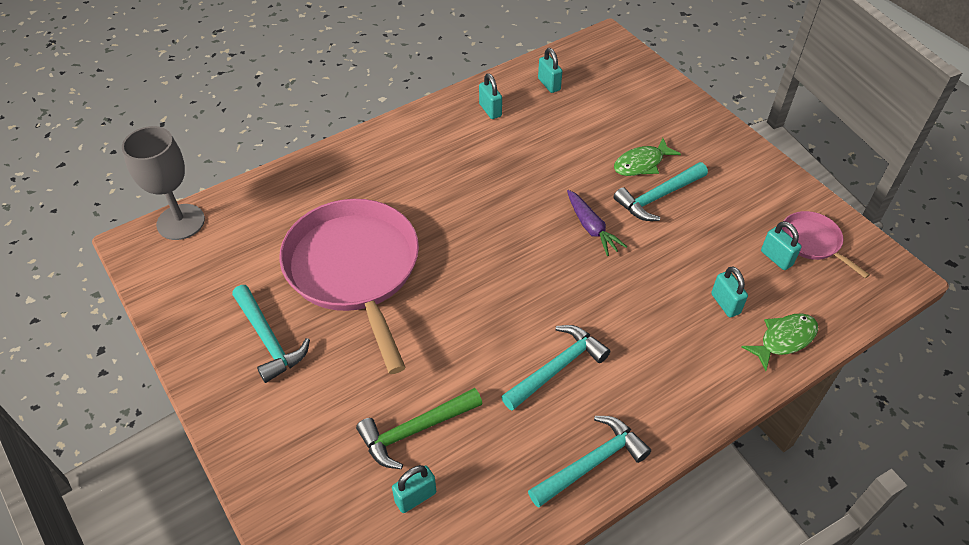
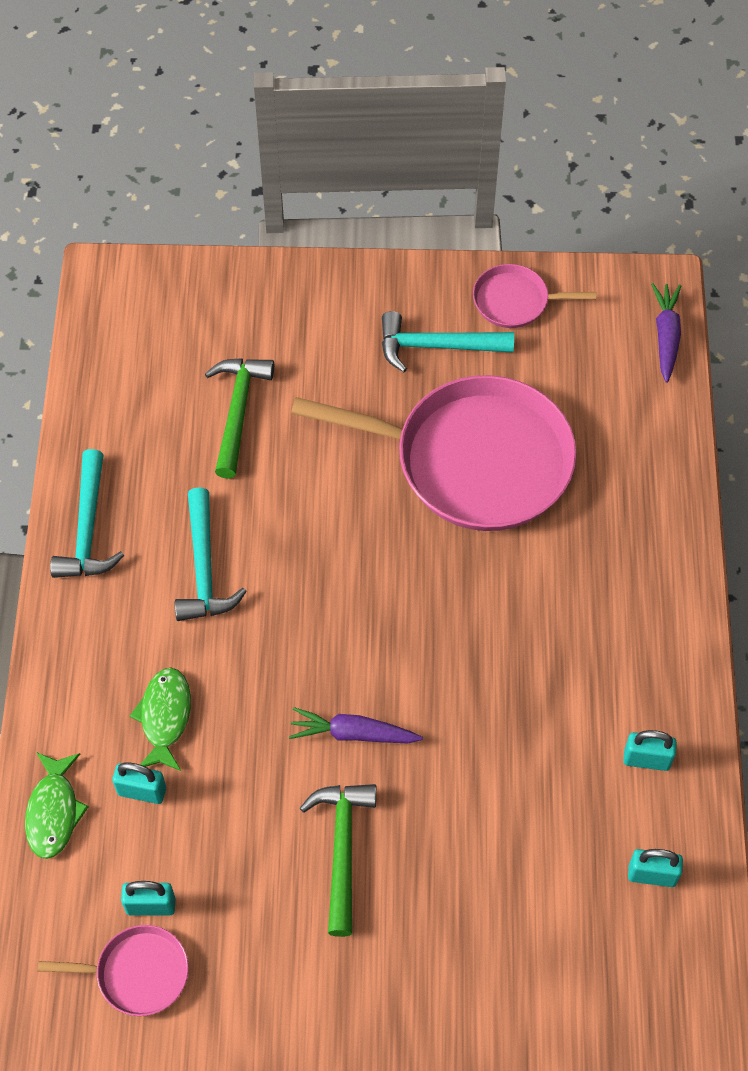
camera: 125 degrees right, 10 degrees up
(180, 222) = (666, 336): grey goblet -> purple carrot
(196, 315) = (514, 301): none -> pink pan
(415, 497) = (175, 377): turquoise padlock -> none
(641, 164) = (412, 876): green fish -> green fish (165, 717)
(658, 197) = (342, 849): turquoise hammer -> green hammer

